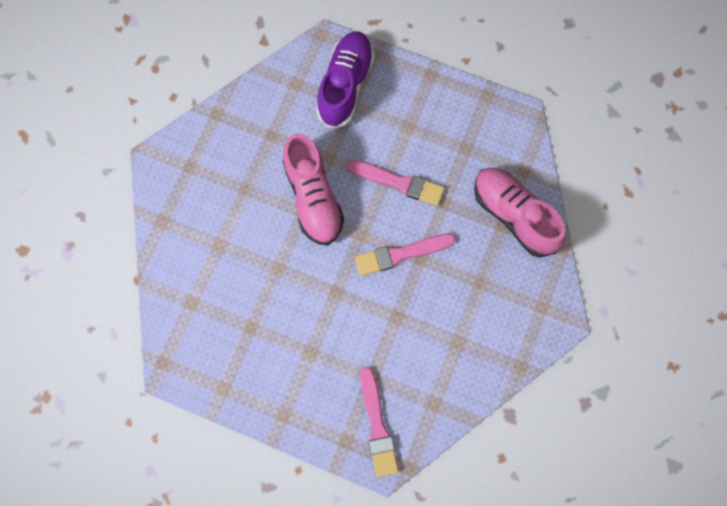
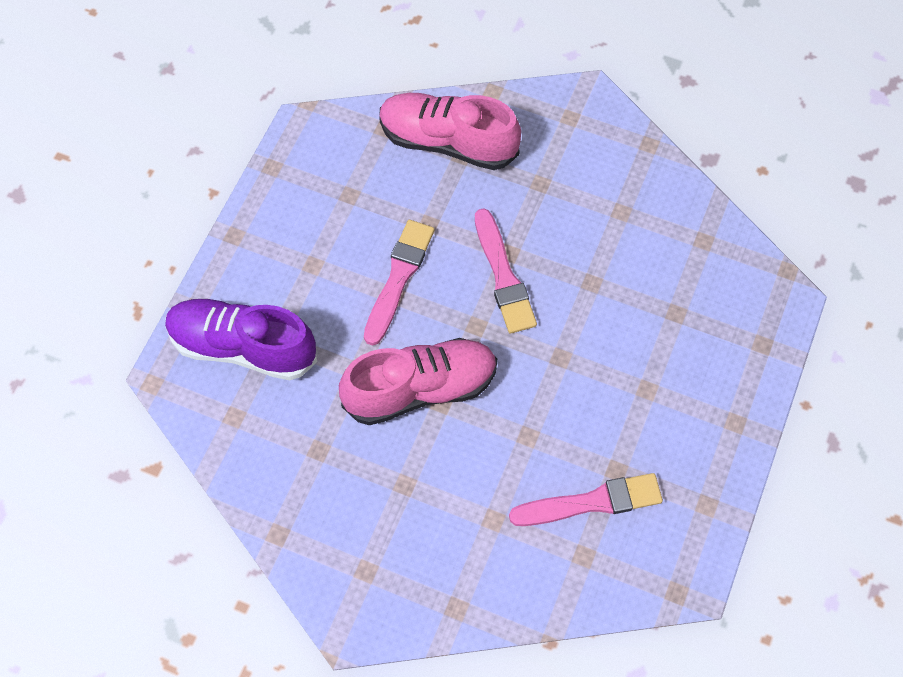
camera: 90 degrees left, 10 degrees down
(377, 425) = (738, 306): pink brush -> pink brush (591, 502)
(514, 215) = (448, 142): pink shoe -> pink shoe turned 60 degrees clockwise

